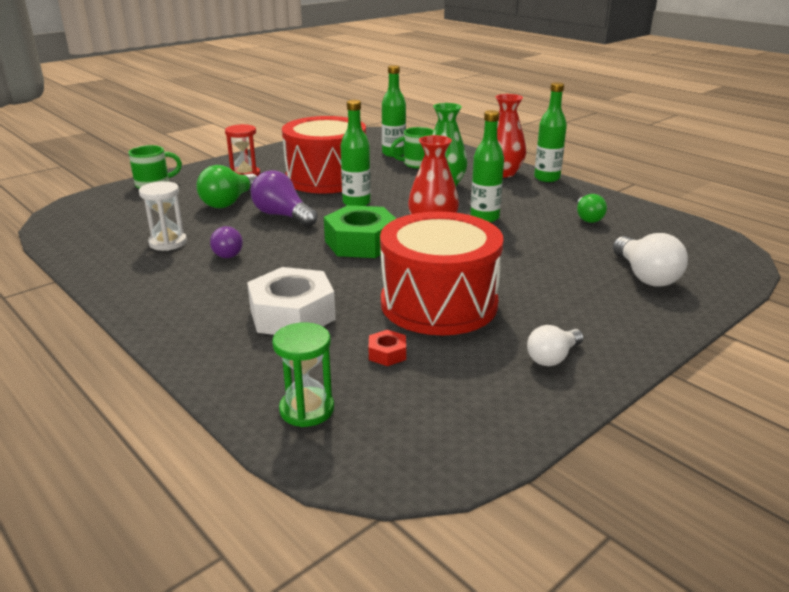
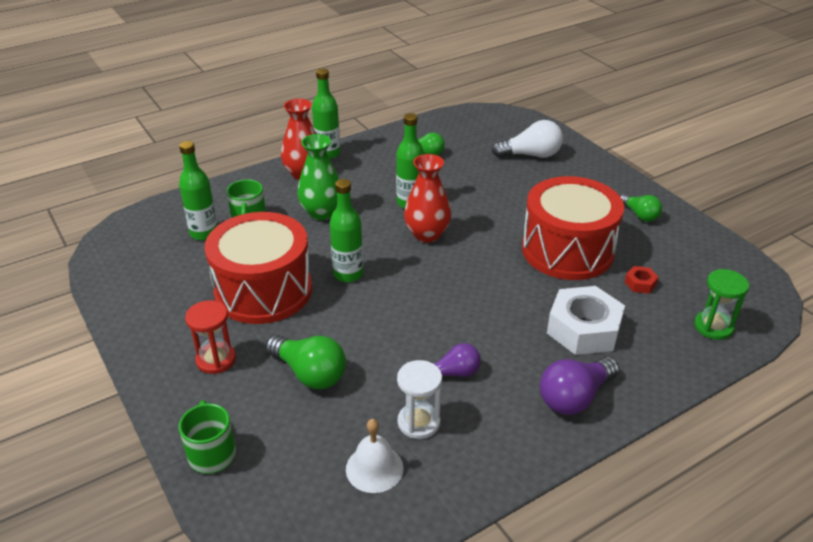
camera: 80 degrees left, 10 degrees up
(124, 231) = (374, 468): none -> white bell
(283, 216) = (367, 329): purple light bulb -> purple light bulb (574, 397)
(361, 243) = (448, 279): green nut -> none
(553, 357) = (640, 215): white light bulb -> green light bulb

